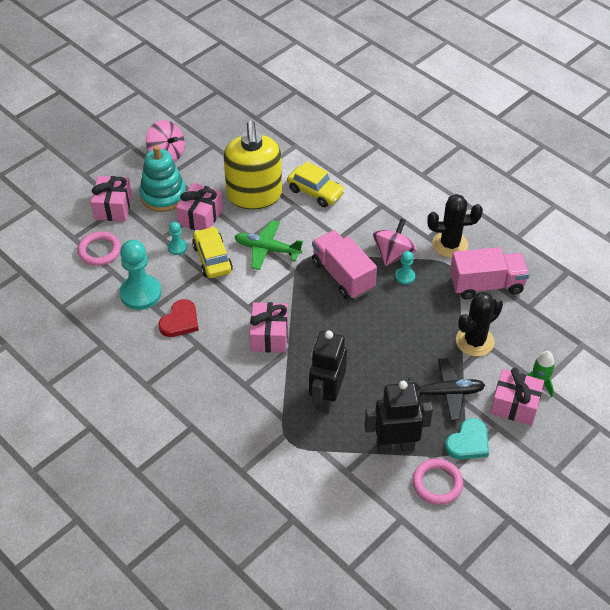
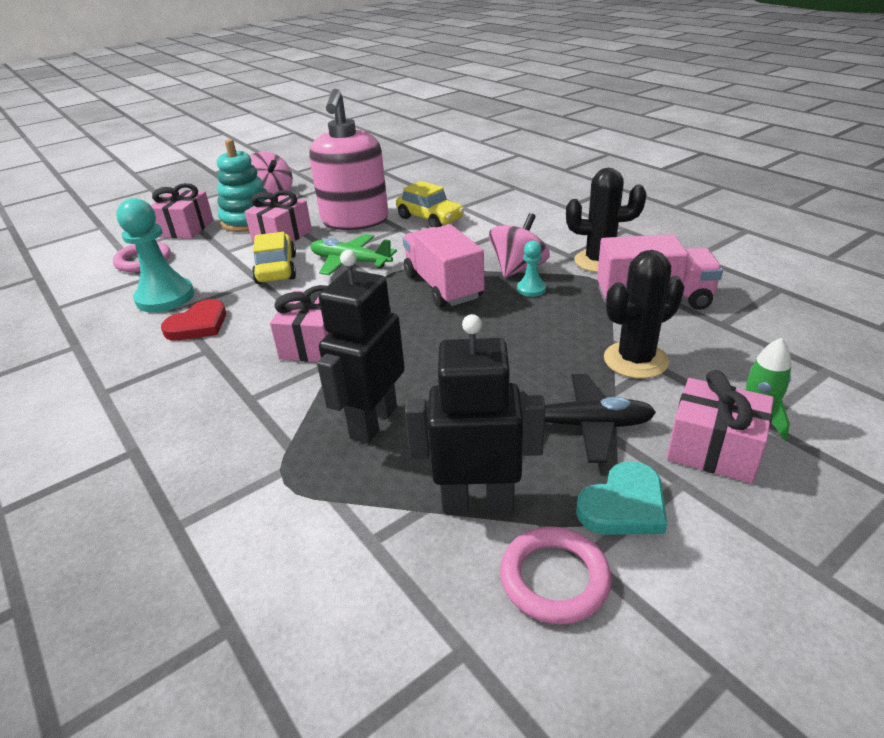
camera: 10 degrees right, 15 degrees down
(177, 247) = (239, 259): turquoise pawn -> none
(254, 195) = (355, 221): yellow soap dispenser -> pink soap dispenser

